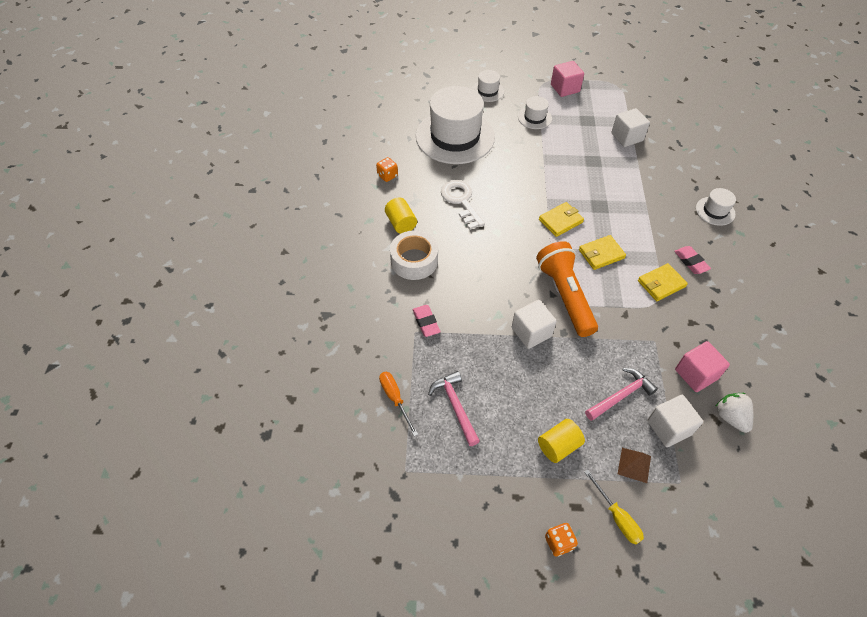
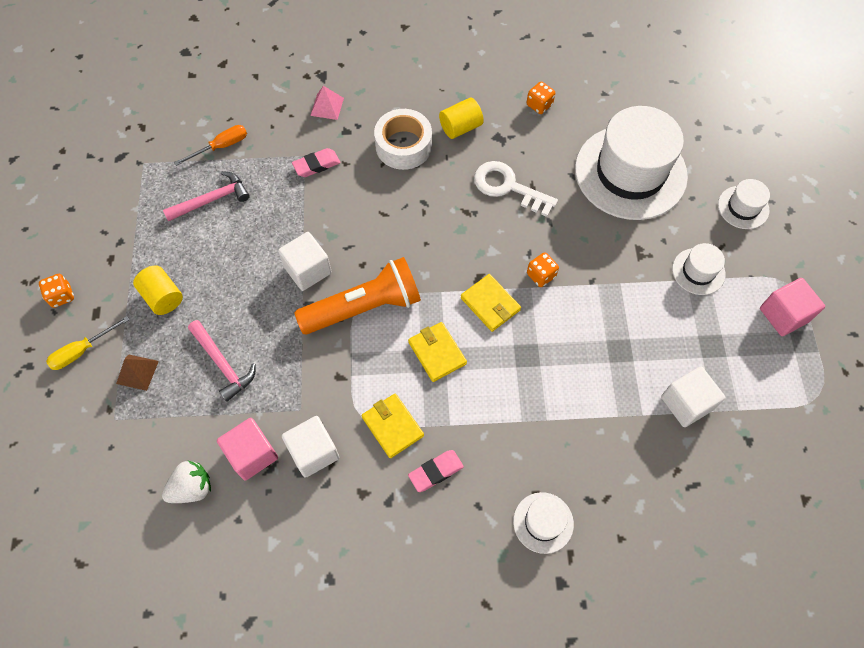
camera: 85 degrees right, 10 degrees up
(363, 312) = (327, 106): none -> pink pyramid
(461, 201) = (508, 187): white key -> white key turned 120 degrees counterclockwise
(537, 192) = (541, 275): none -> orange dice
(669, 427) = (180, 414): white cube -> white cube (313, 452)

